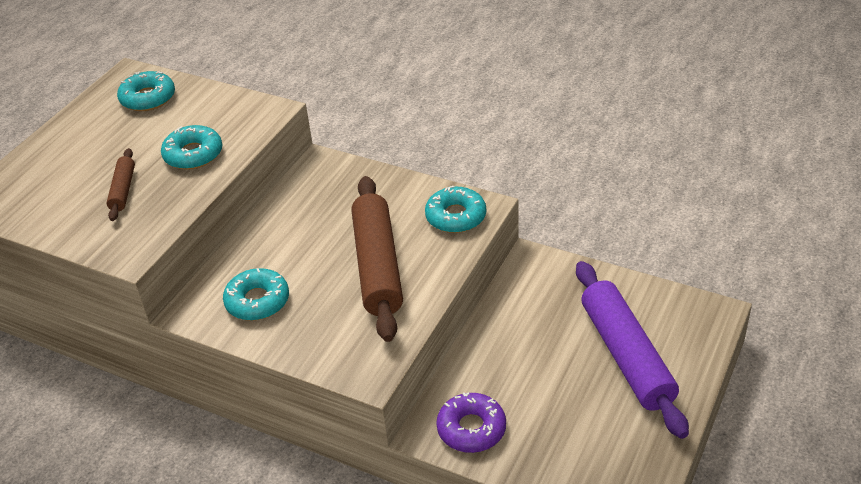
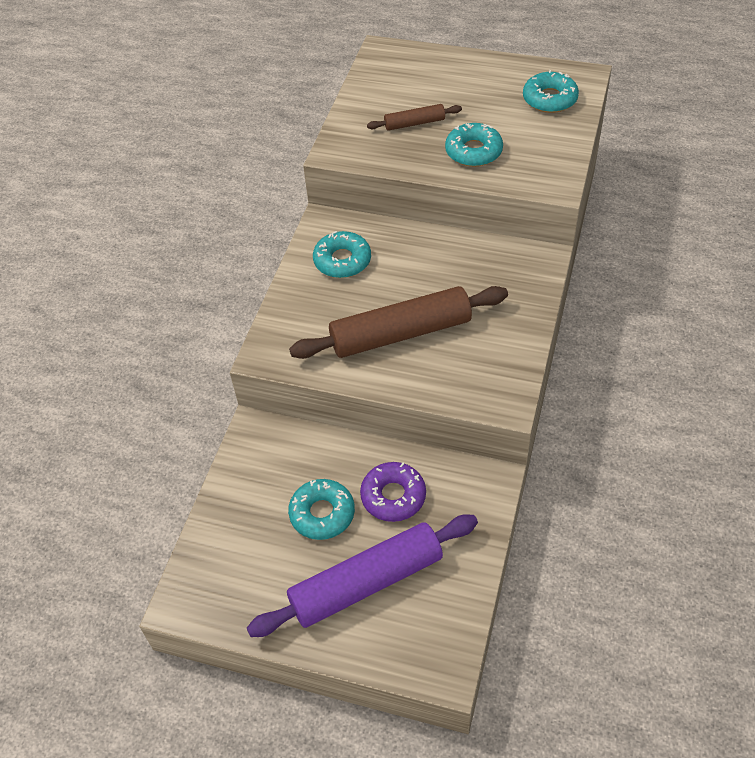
camera: 80 degrees right, 10 degrees up
(456, 216) = (485, 382): turquoise donut -> turquoise donut (322, 514)
(471, 429) = (261, 461): purple donut -> purple donut (393, 496)

